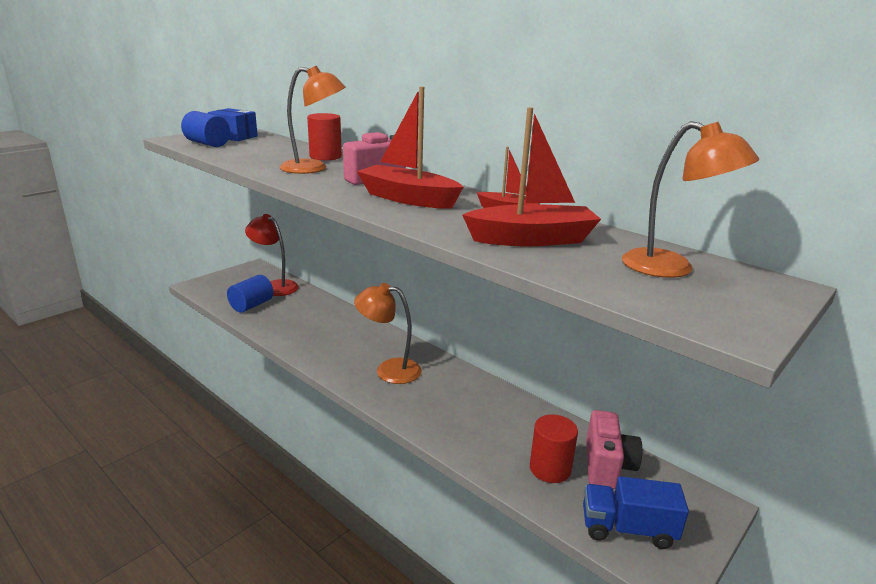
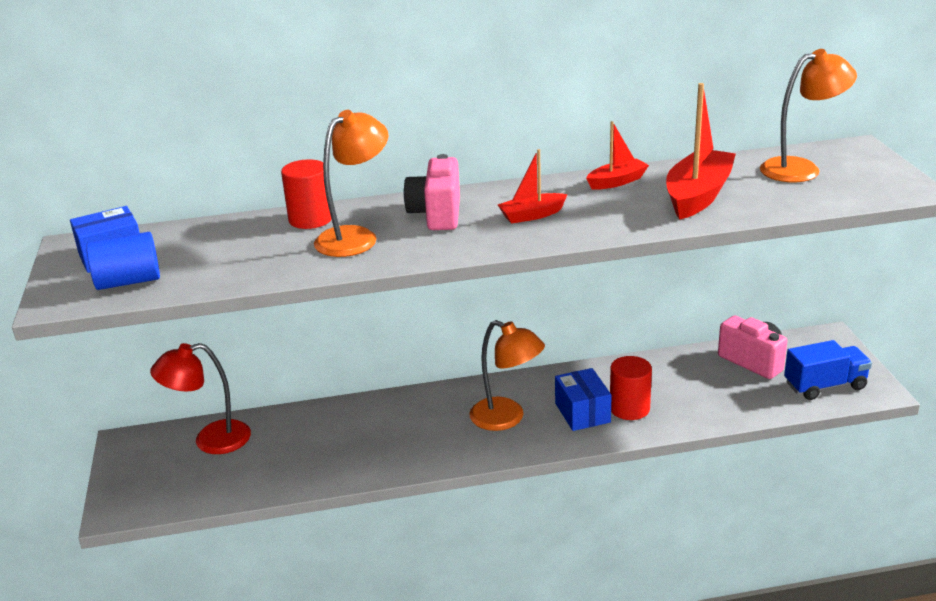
camera: 50 degrees left, 5 degrees up
(251, 305) = (243, 474): blue cylinder -> none
(389, 370) = (507, 418): orange lamp -> orange lamp turned 105 degrees counterclockwise
(408, 198) = (532, 215): red boat -> red boat, size x0.56
(429, 399) = (582, 413): none -> blue box
(550, 469) = (735, 389): red cylinder -> red cylinder (629, 408)
(627, 529) = (825, 386): blue truck -> blue truck turned 150 degrees counterclockwise

